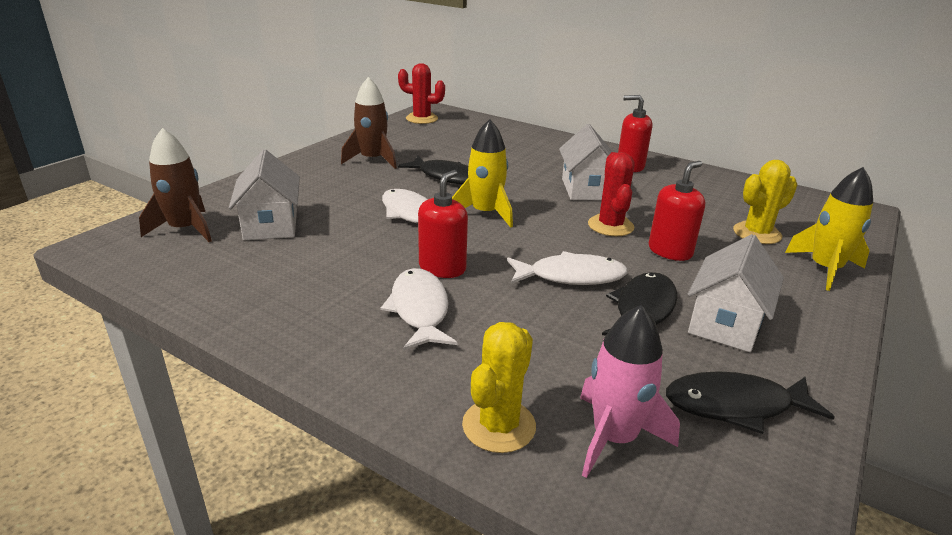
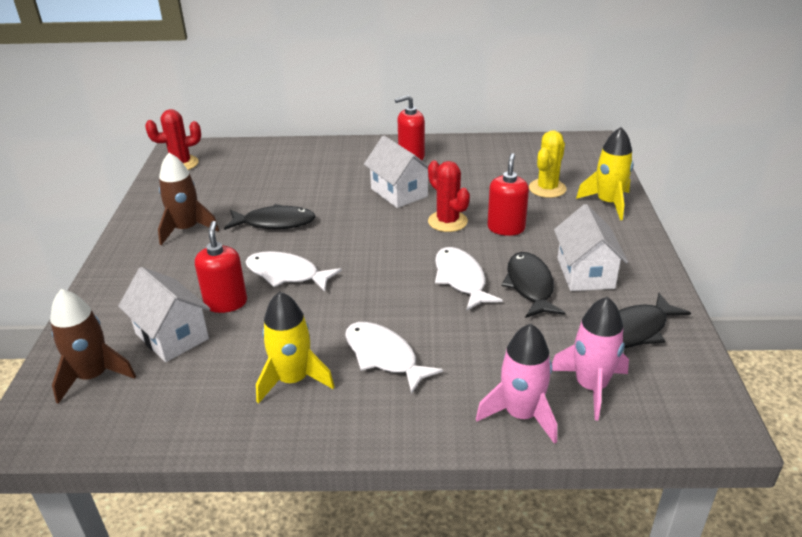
camera: 30 degrees left, 5 degrees up
(442, 268) = (363, 313): red soap dispenser -> red soap dispenser (226, 303)
(485, 213) = (344, 248): yellow rocket -> yellow rocket (293, 380)
(499, 426) = (521, 415): yellow cactus -> pink rocket
(571, 276) = (461, 279): white fish -> white fish turned 75 degrees counterclockwise

